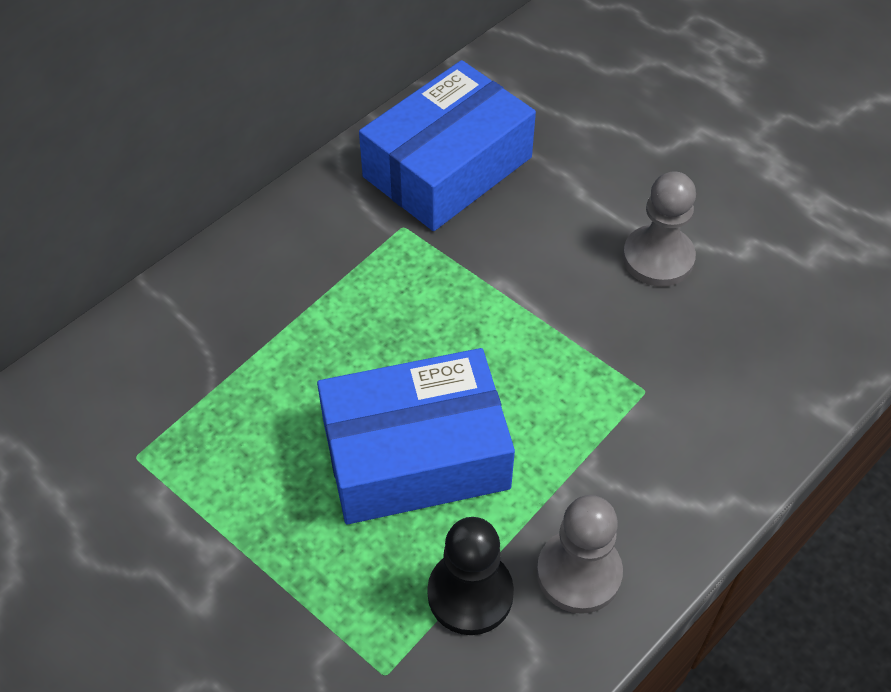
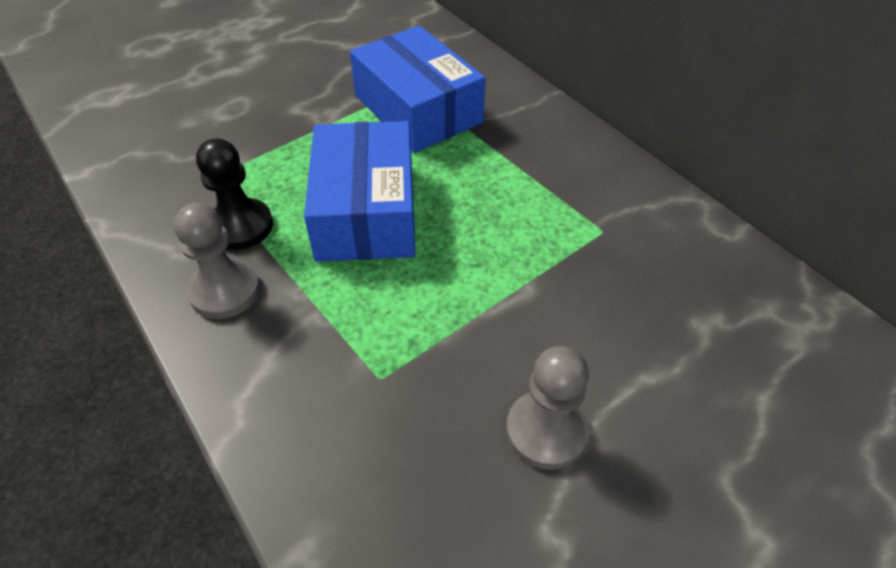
camera: 100 degrees right, 5 degrees down
(447, 167) = (680, 270): blue box -> blue box (418, 109)

